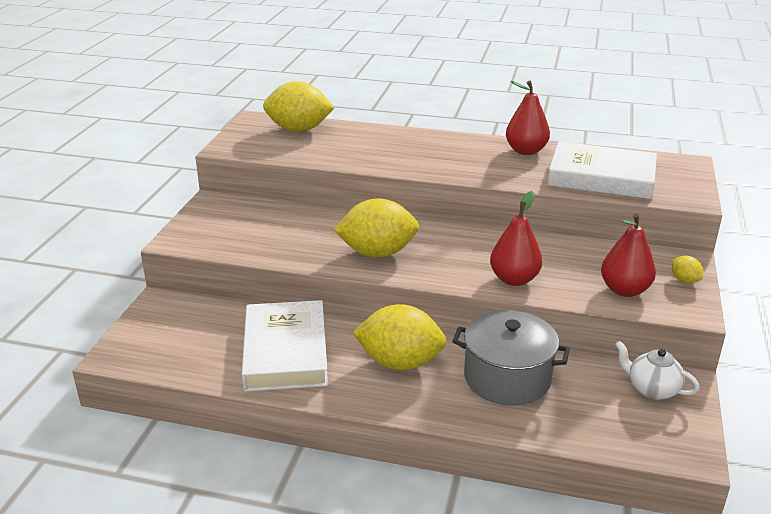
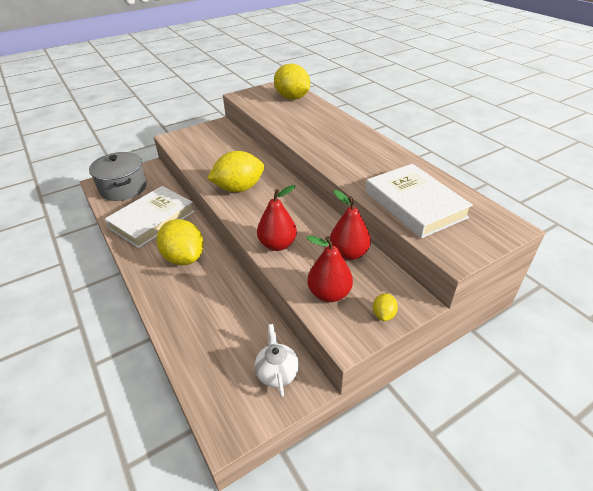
camera: 45 degrees right, 10 degrees up
(377, 253) = (239, 188): yellow lemon -> yellow lemon turned 60 degrees counterclockwise
(507, 378) = (215, 303): grey pot -> grey pot (123, 188)
(526, 151) = (397, 163): red pear -> red pear (349, 253)

